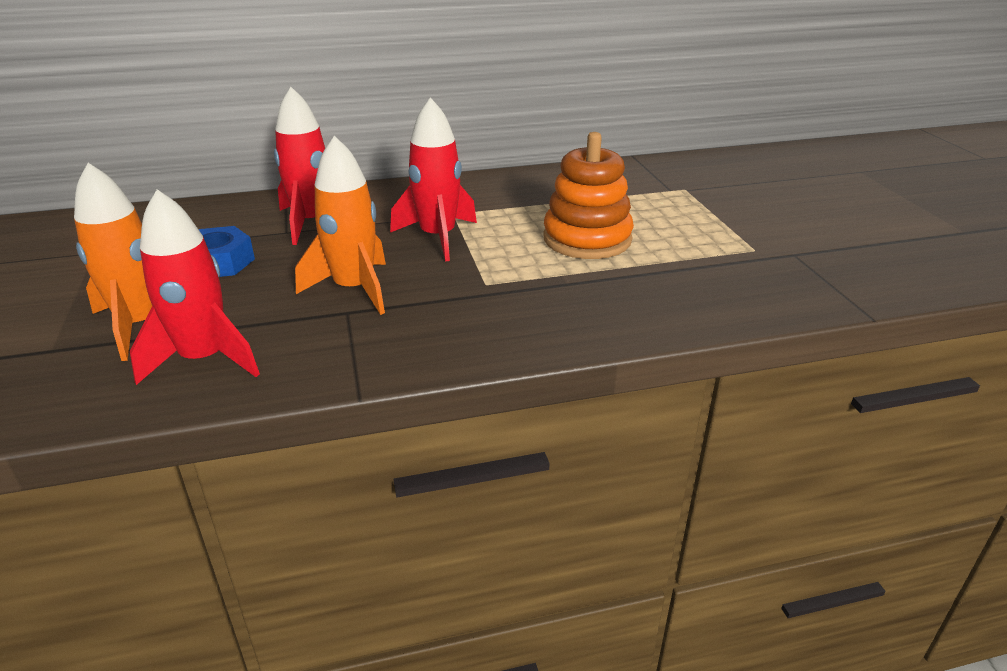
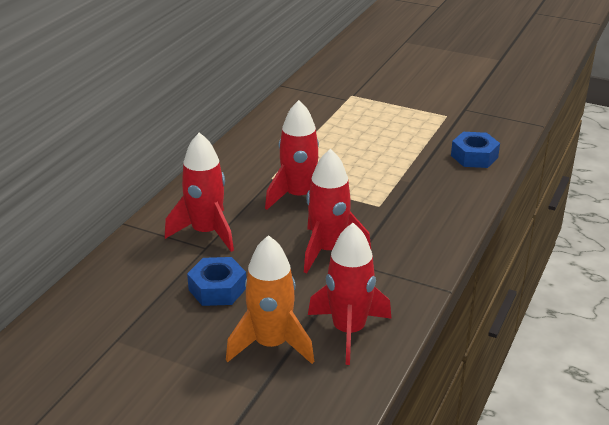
camera: 50 degrees left, 0 degrees up
(354, 289) = (328, 250): orange rocket -> red rocket
(587, 239) = (370, 152): orange stacking toy -> none
(696, 300) = (474, 156): none -> blue nut

